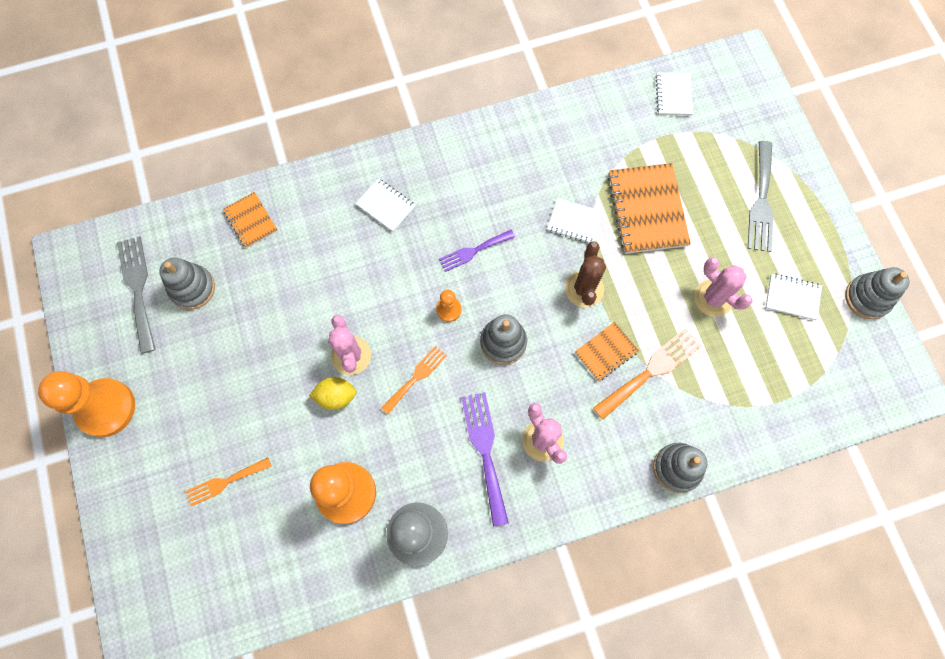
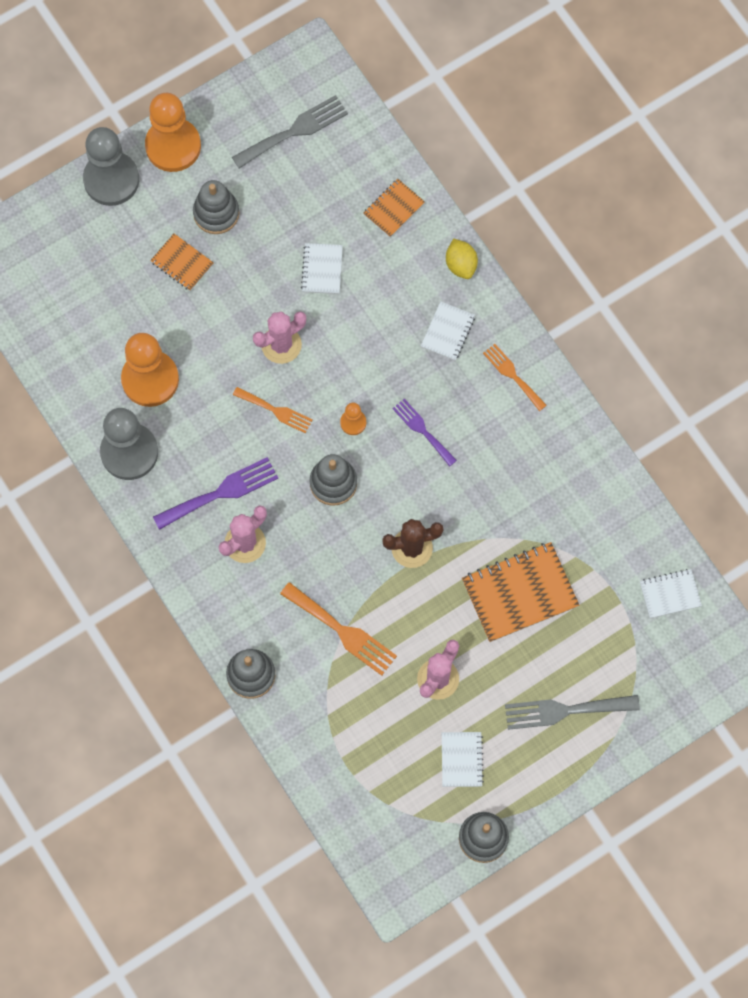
camera: 75 degrees right, 0 degrees up
(117, 480) = (111, 180): none -> grey pawn
(192, 288) = (308, 179): grey stacking toy -> grey stacking toy (216, 213)
(225, 482) = (133, 272): orange fork -> orange fork (512, 375)
(336, 396) = (237, 343): yellow lemon -> yellow lemon (461, 265)
(575, 222) = (484, 523): white notebook -> white notebook (322, 269)
(606, 352) = (350, 583): orange notebook -> orange notebook (182, 263)

